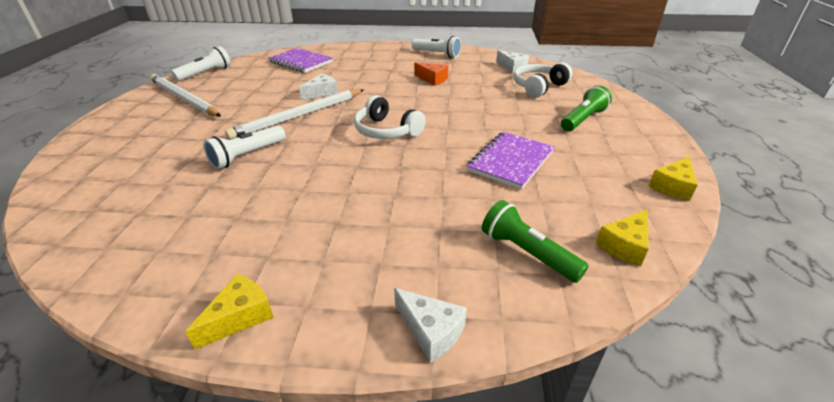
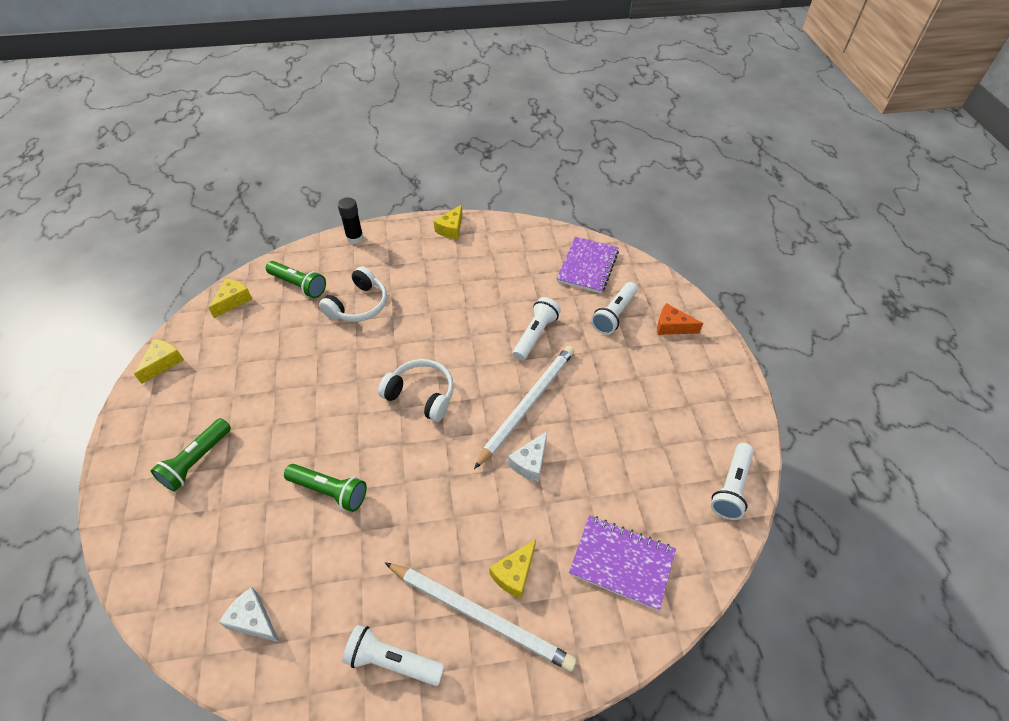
camera: 165 degrees right, 15 degrees up
(148, 160) = (614, 315): none -> white flashlight
(184, 98) = (688, 414): white pencil -> white pencil (480, 616)
(362, 65) = (514, 573): none -> yellow cheese
(431, 331) = (355, 238): white cheese -> black glue stick
(433, 79) = (387, 539): orange cheese -> orange cheese (672, 326)
(471, 97) = (329, 491): none -> green flashlight
(510, 161) = (295, 370): purple notebook -> purple notebook (587, 266)
(539, 87) = (226, 545): white headphones -> white headphones (358, 305)

